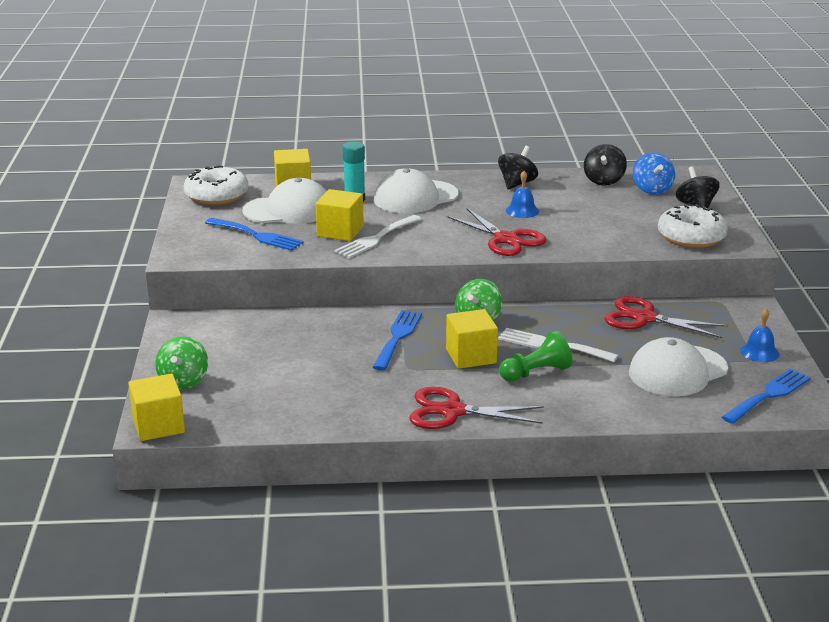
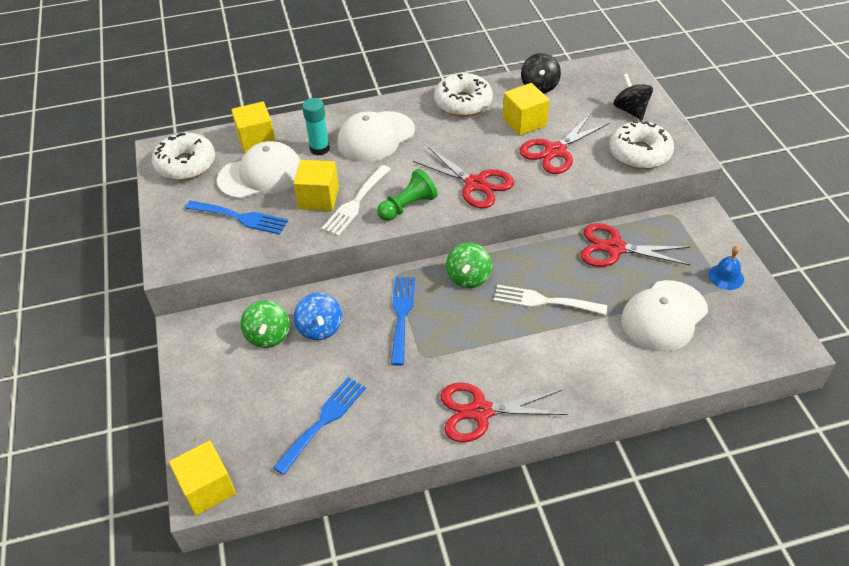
camera: 10 degrees left, 20 degrees up
(183, 381) = (215, 417): green spinning top -> green spinning top (268, 336)
(471, 356) = (476, 329): yellow cube -> yellow cube (524, 122)
(517, 184) = (463, 103): black spinning top -> white donut
(522, 211) = (479, 140): blue bell -> none
(536, 373) = (540, 342): green pawn -> green pawn (408, 206)
(600, 226) = (555, 151): none -> red scissors
(652, 190) = (585, 92): blue spinning top -> blue spinning top (320, 328)
(769, 395) = (751, 333): blue fork -> blue fork (324, 421)

